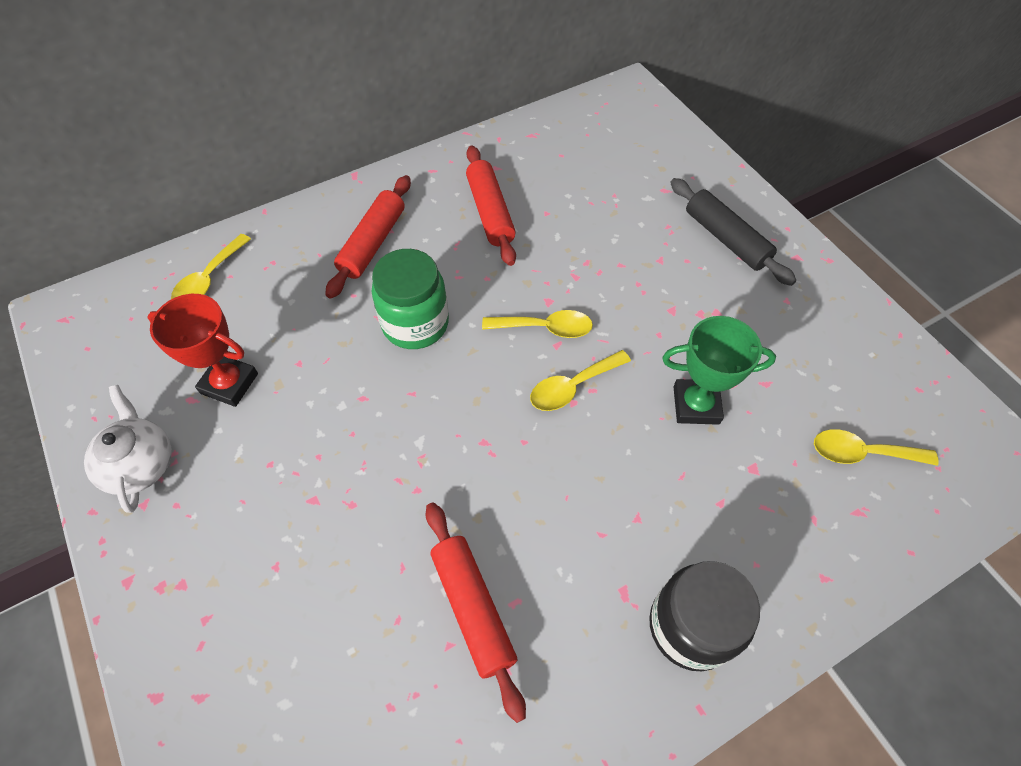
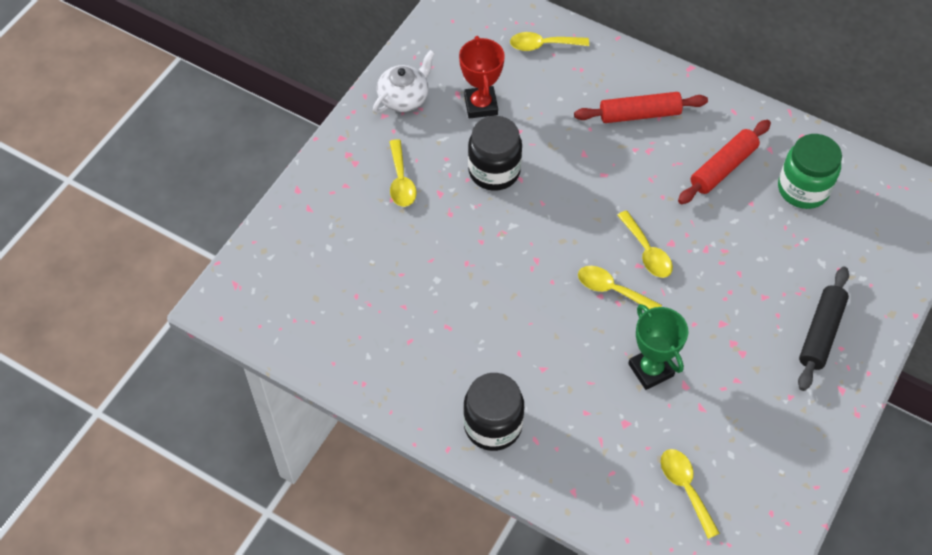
camera: 60 degrees right, 0 degrees up
(258, 539) = (401, 181): none -> yellow spoon
(330, 420) = (494, 171): none -> black jar
(415, 324) = (594, 176): green jar -> green jar (803, 189)
(473, 608) = (431, 307): red rolling pin -> none

